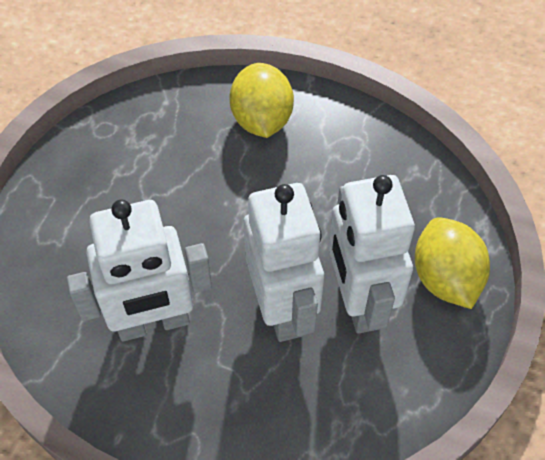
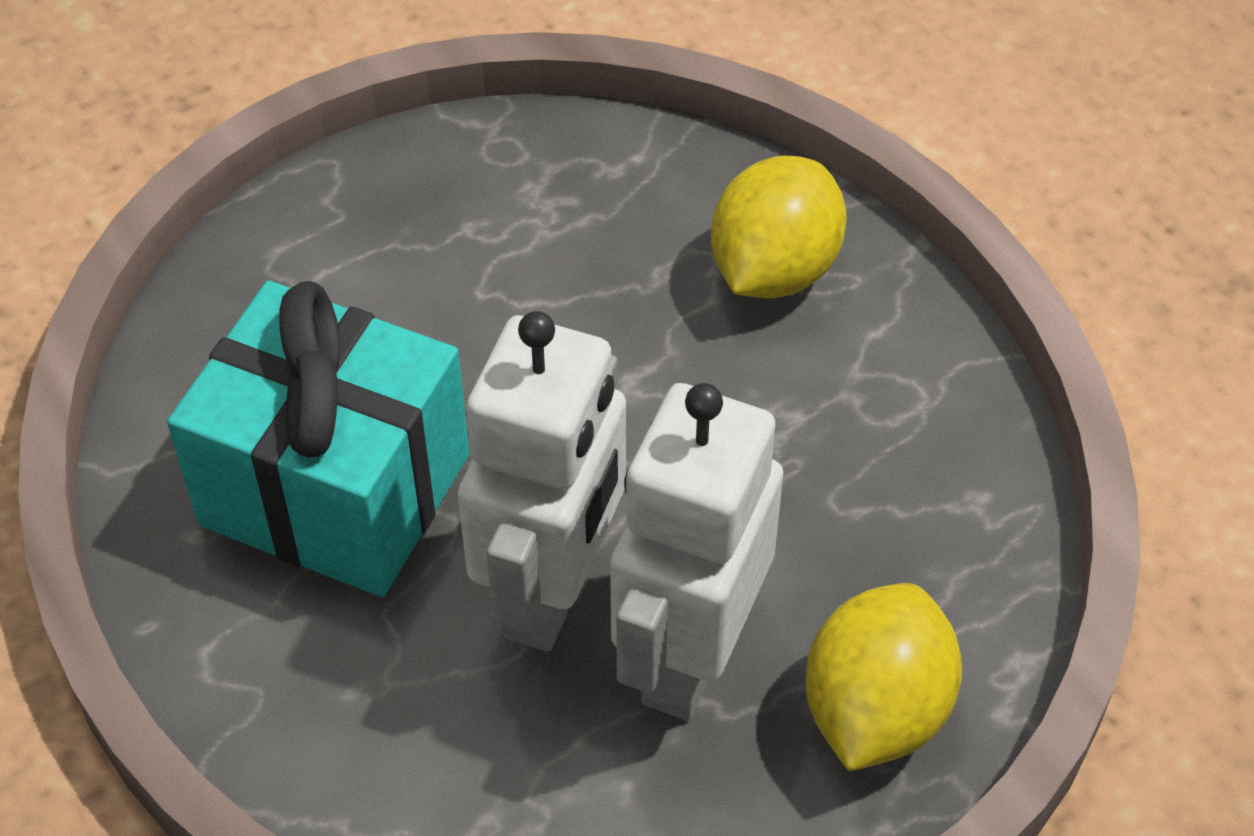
camera: 35 degrees right, 5 degrees down
(153, 323) = (335, 490): white robot -> turquoise gift

